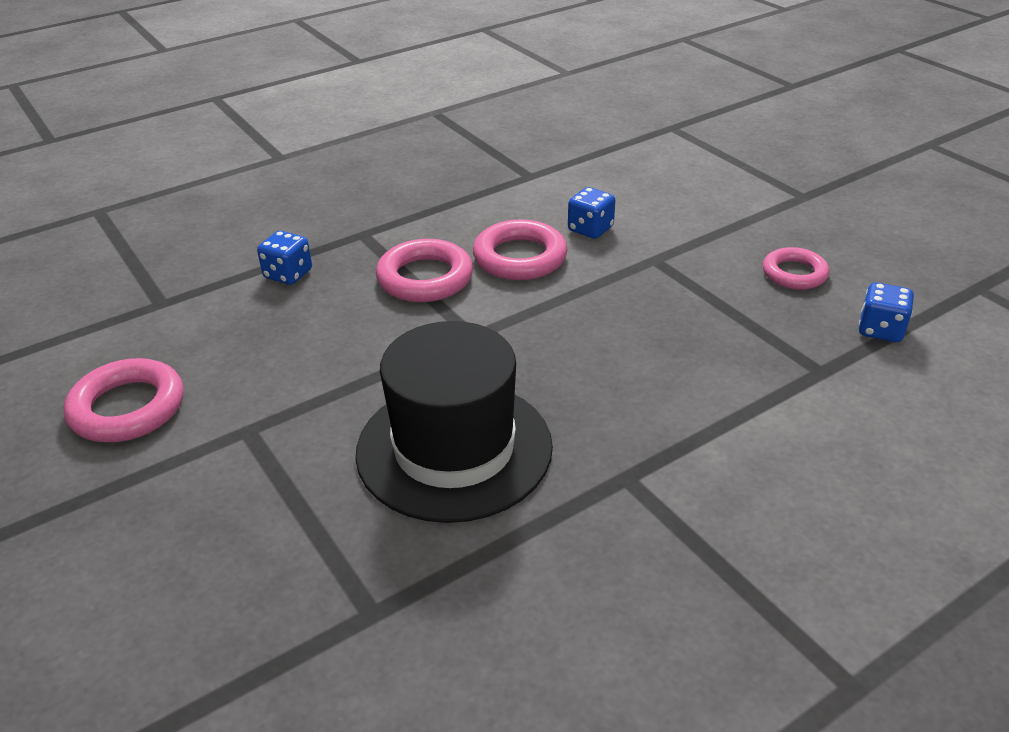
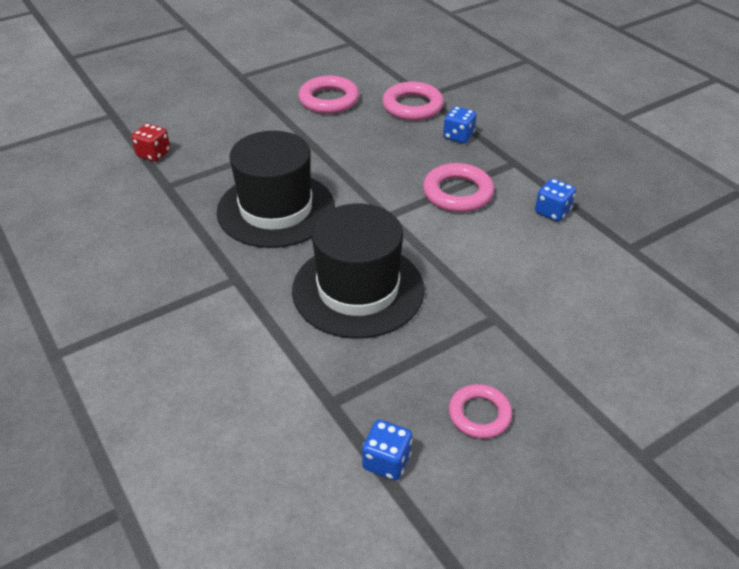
camera: 90 degrees right, 5 degrees up
(248, 660) = (154, 154): none -> red dice
(520, 257) = (490, 239): pink ring -> pink ring (412, 106)
(590, 229) = (541, 281): blue dice -> blue dice (552, 212)
(628, 357) = (358, 289): none -> black hat

